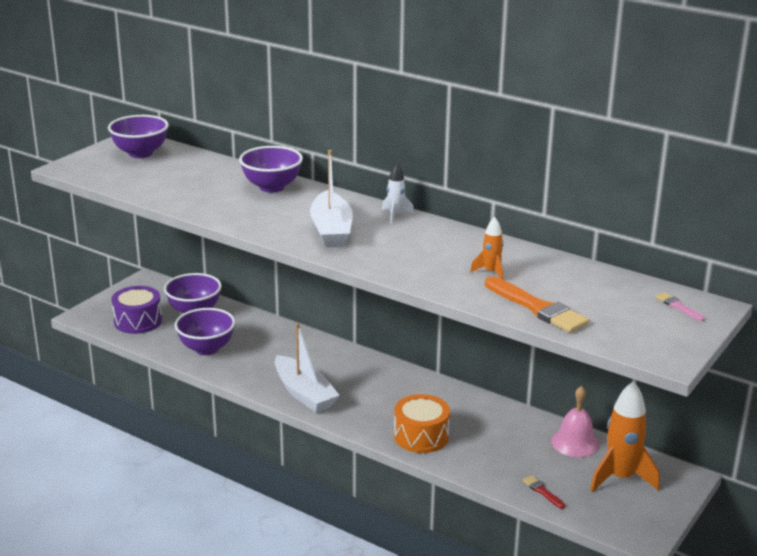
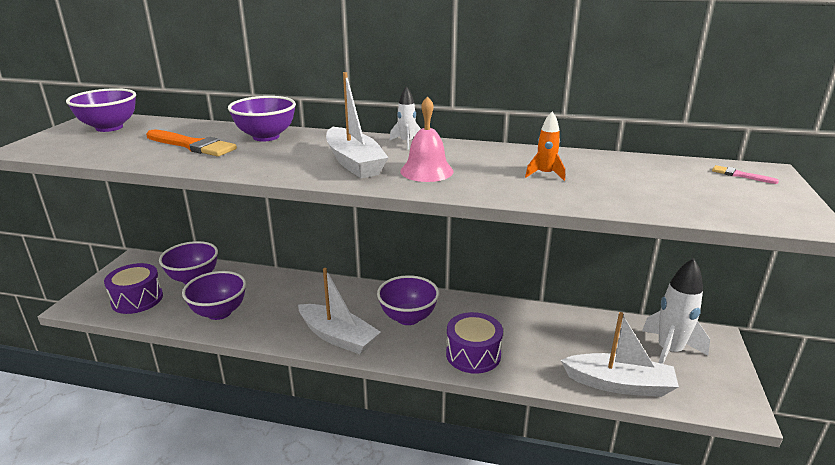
camera: 20 degrees left, 0 degrees up
(380, 391) = (408, 317): none -> purple bowl
(421, 436) = (473, 354): orange drum -> purple drum
(537, 308) = (627, 198): orange brush -> orange brush (192, 145)
(542, 491) = (619, 384): red brush -> white boat
(575, 442) = (605, 327): pink bell -> pink bell (426, 171)
(620, 478) = (669, 351): orange rocket -> white rocket

